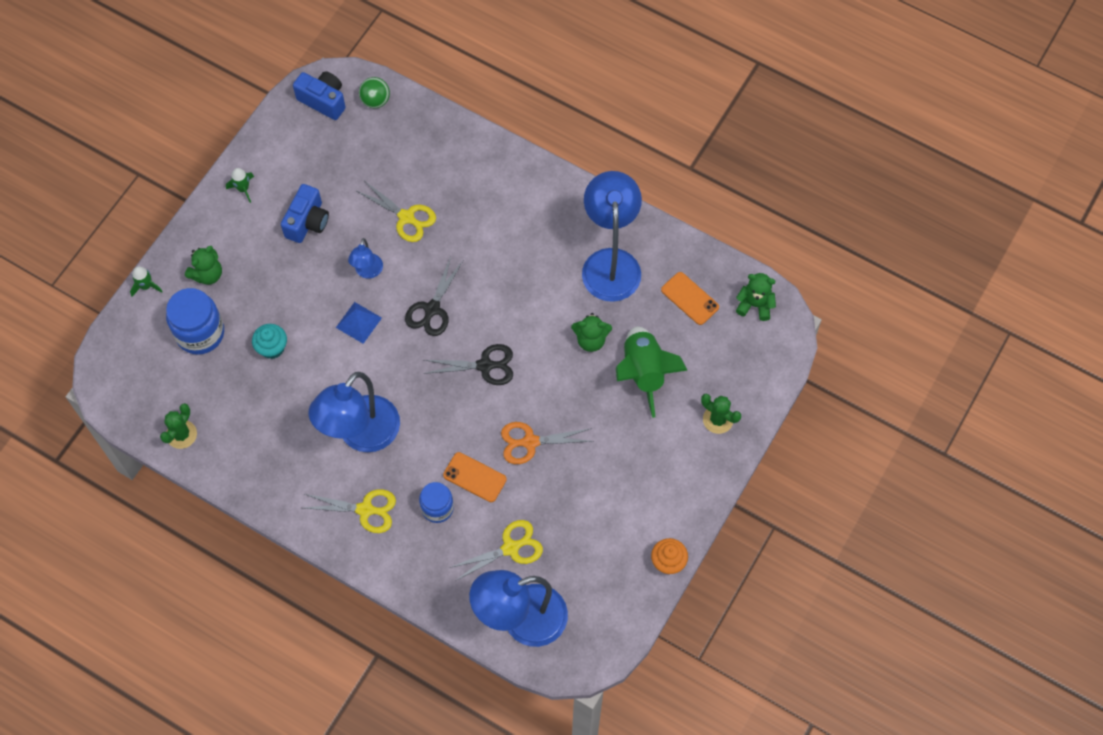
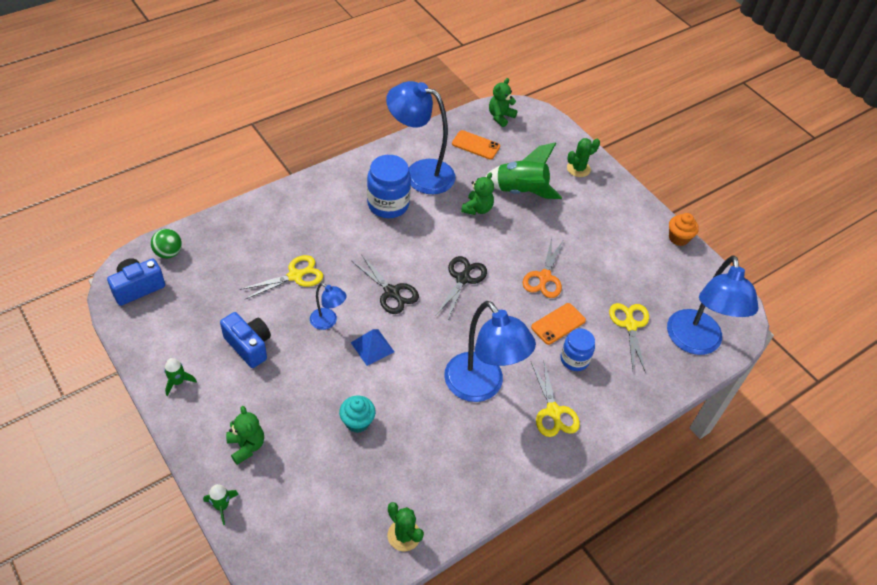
camera: 70 degrees left, 15 degrees down
(200, 333) = (305, 476): blue jar -> blue jar (388, 204)
(365, 510) = (553, 411): yellow scissors -> yellow scissors turned 135 degrees clockwise
(690, 298) = (476, 145): orange phone -> orange phone turned 45 degrees clockwise

